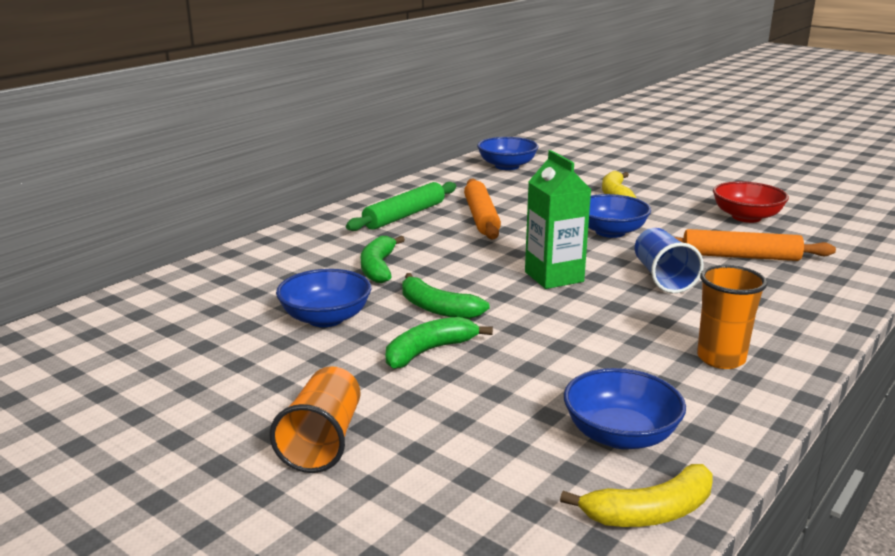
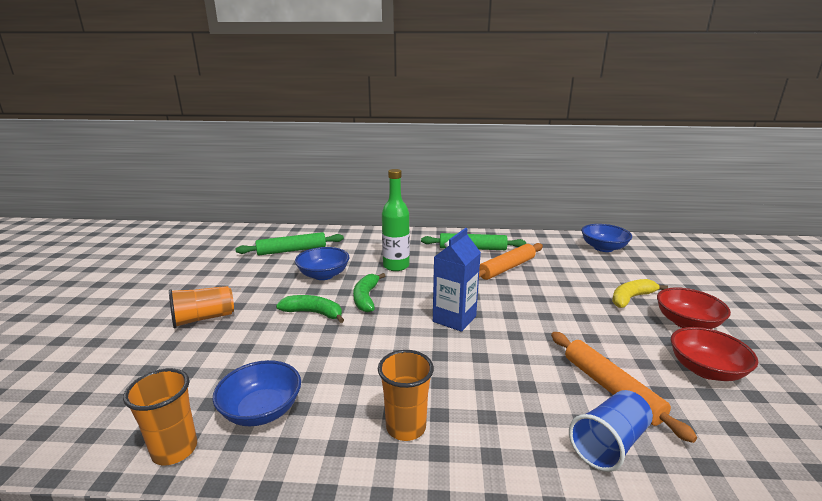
camera: 55 degrees right, 0 degrees up
(194, 321) = (292, 250): none -> green rolling pin
(378, 267) = (396, 266): green banana -> green bottle
(554, 277) = (454, 319): green carton -> blue carton
(610, 232) = (559, 316): blue bowl -> none
(650, 512) = (175, 450): yellow banana -> orange cup
(662, 277) = (513, 361): blue cup -> blue cup (609, 444)
(678, 195) = (687, 323): none -> red bowl

